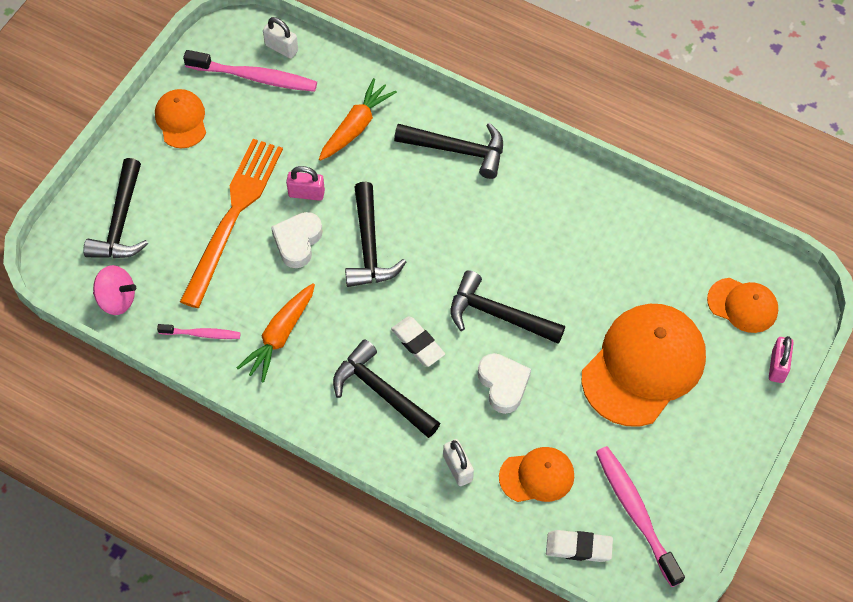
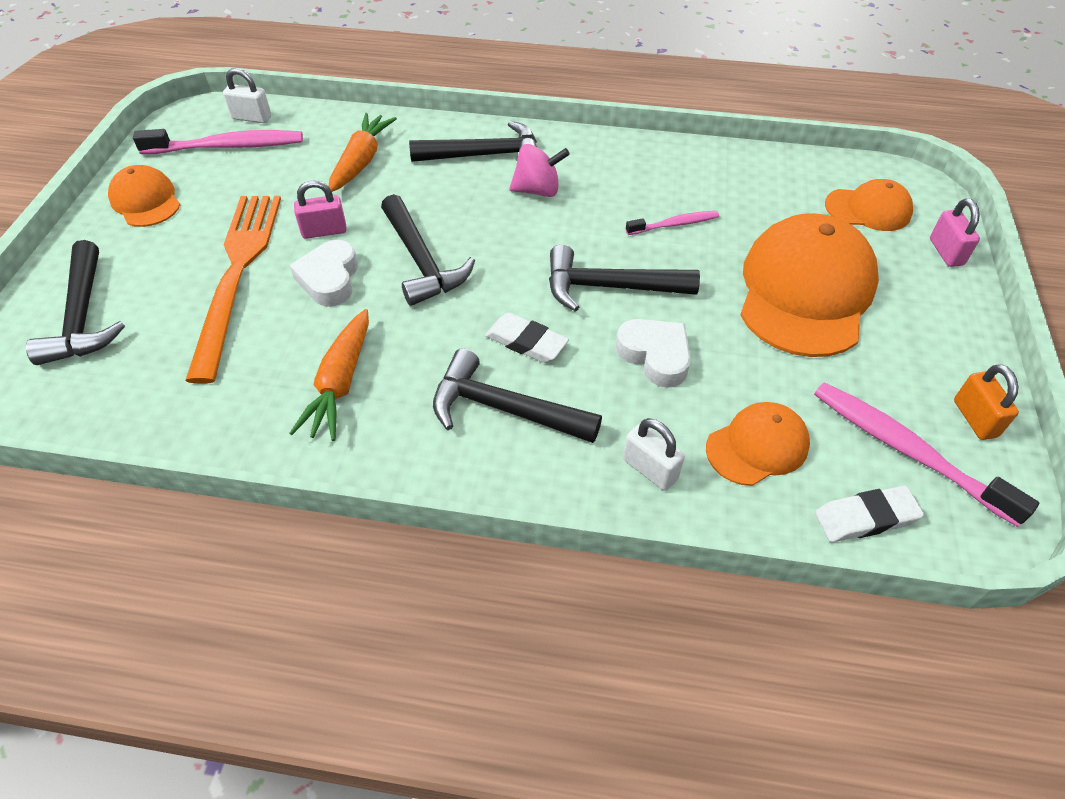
camera: 20 degrees left, 10 degrees down
(117, 299) = (92, 404): pink spinning top -> pink spinning top (538, 190)
(201, 334) = (227, 411): pink toothbrush -> pink toothbrush (674, 224)
(699, 507) = (974, 418): none -> orange padlock

